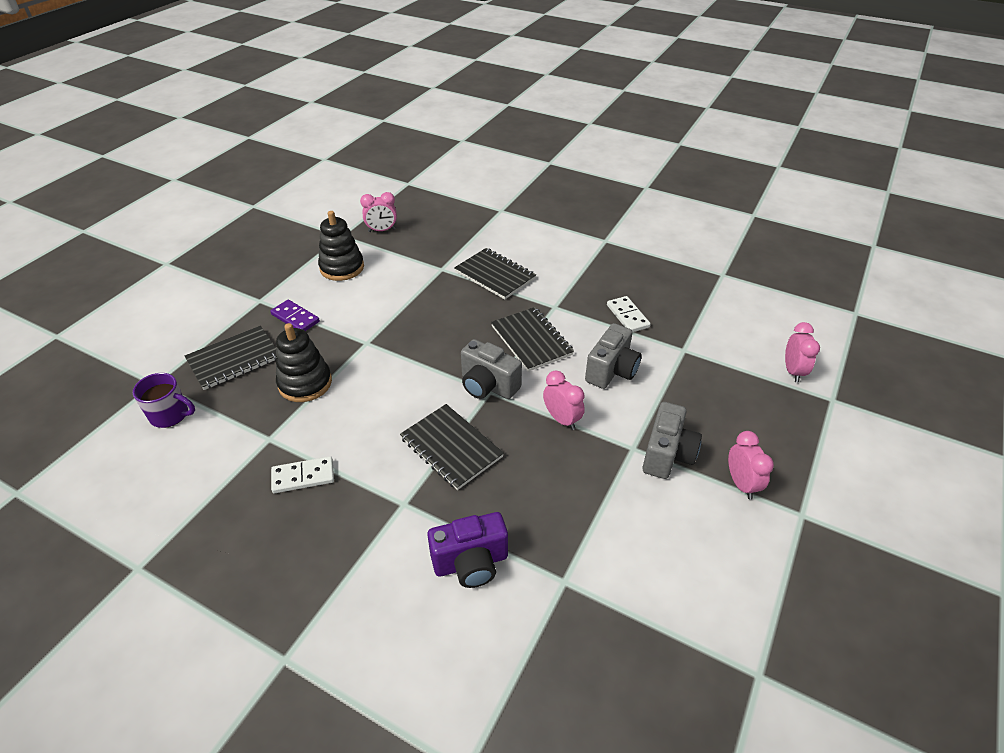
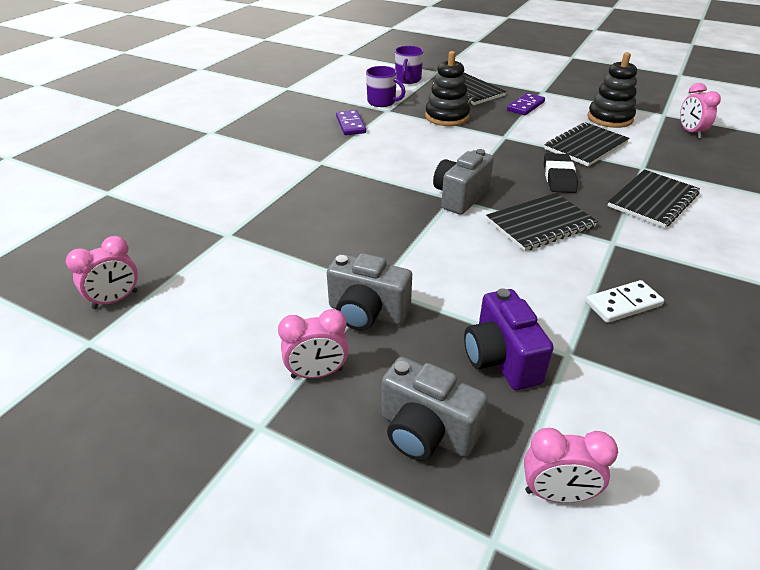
camera: 90 degrees right, 5 degrees down
(239, 444) = (382, 102): none -> purple mug
(303, 476) = (351, 125): white domino -> purple domino
(451, 447) = (378, 180): black notebook -> black notebook (585, 146)
(454, 318) = (559, 177): none -> black eraser
(471, 563) = (258, 191): purple camera -> purple camera (501, 359)
(562, 419) = (417, 240): pink clock -> pink clock (115, 300)
(611, 371) = (503, 281): grey camera -> grey camera (426, 432)

